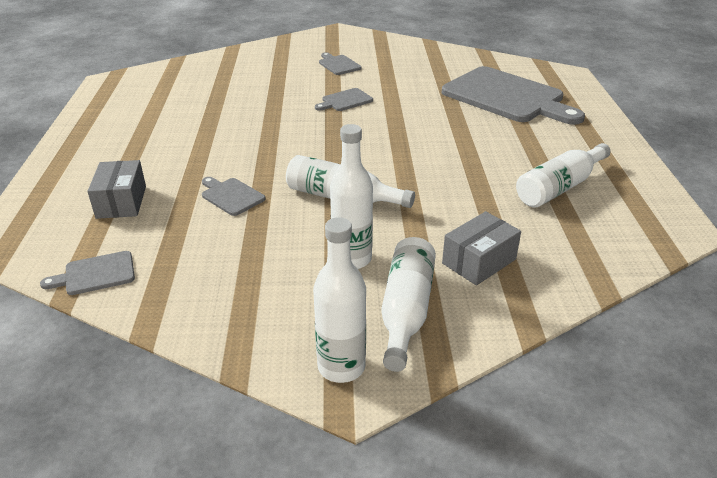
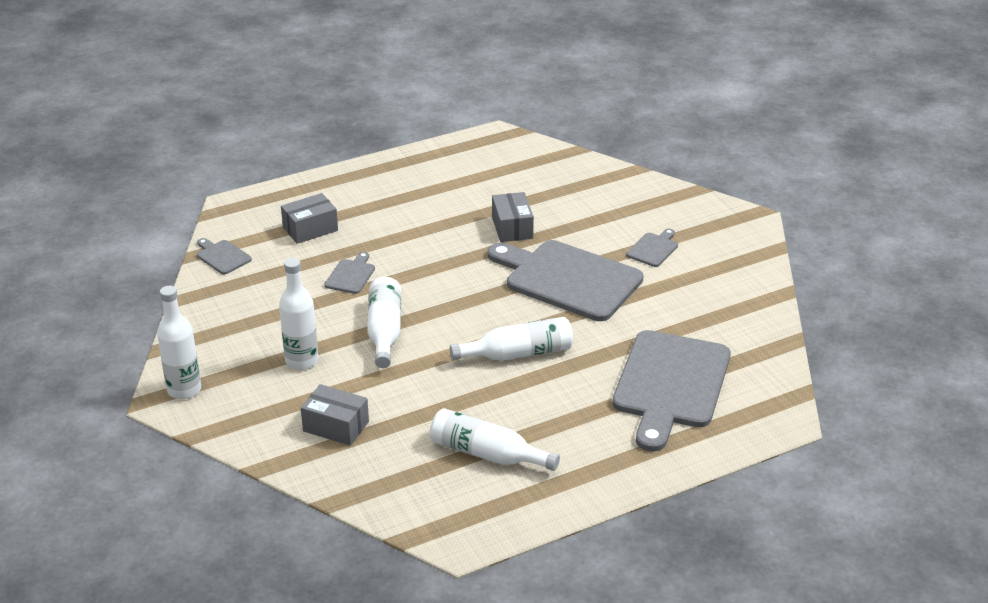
camera: 65 degrees right, 0 degrees up
(249, 105) = (512, 228): none -> grey box
(345, 101) = (568, 279): grey cutting board -> grey cutting board, size x2.38
(406, 310) = (255, 403): white bottle -> white bottle (518, 353)

